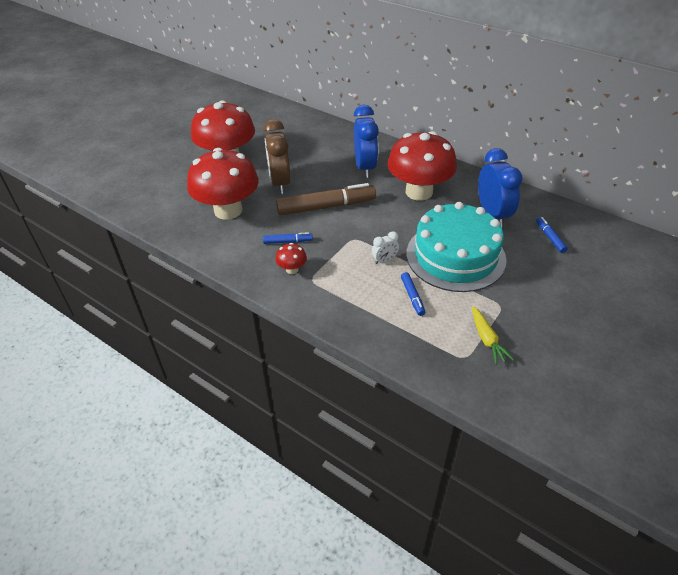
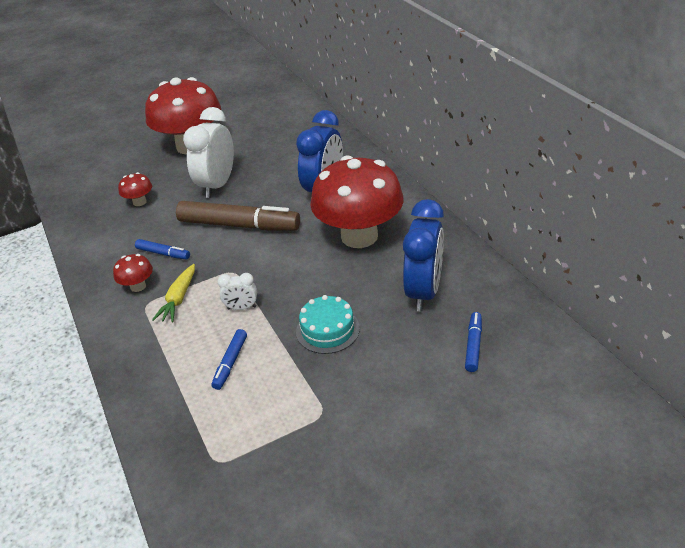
camera: 30 degrees right, 5 degrees down
(228, 210) = (139, 202): red mushroom -> red mushroom, size x0.41
(280, 183) = (217, 185): brown clock -> white clock
(455, 256) = (327, 330): turquoise cake -> turquoise cake, size x0.47
(487, 339) = (265, 450): yellow carrot -> yellow carrot (179, 299)

